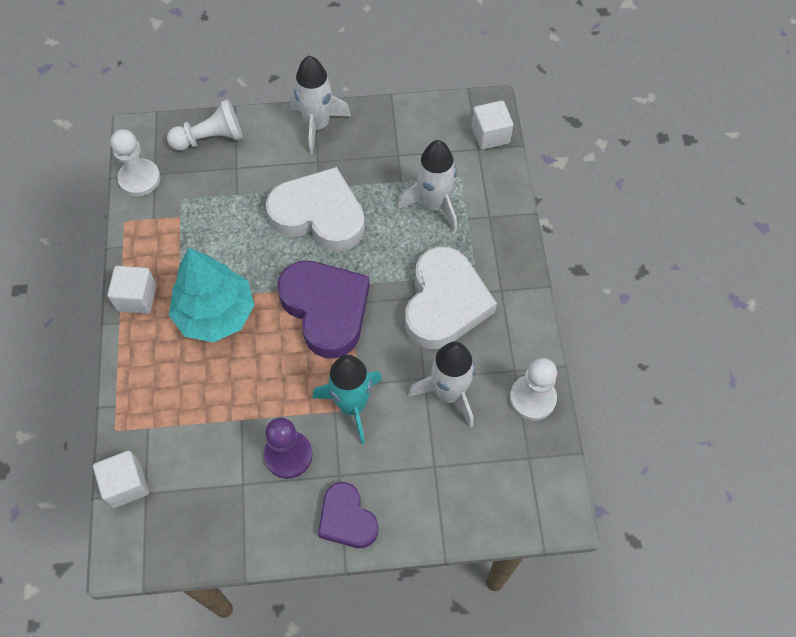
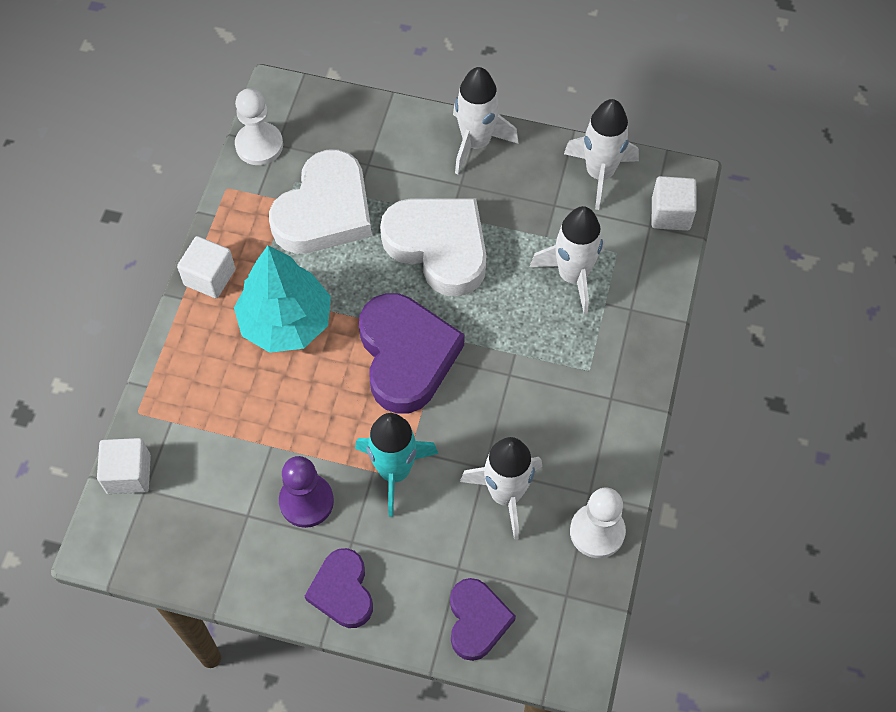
camera: 20 degrees right, 0 degrees up
(210, 138) = (352, 122): white pawn -> none
(424, 120) = (599, 173): none -> white rocket
(445, 303) = (541, 392): white heart -> white heart (325, 211)
(466, 503) = (477, 621): none -> purple heart

